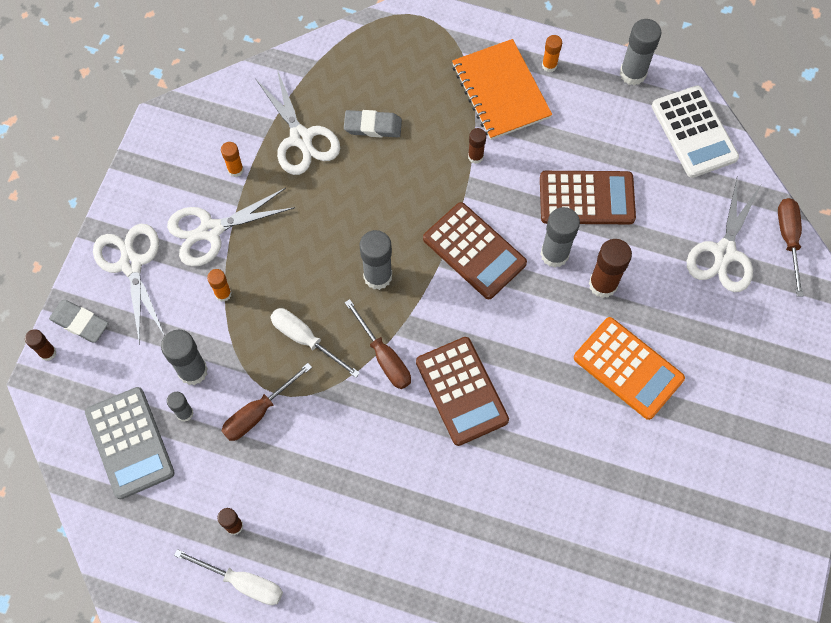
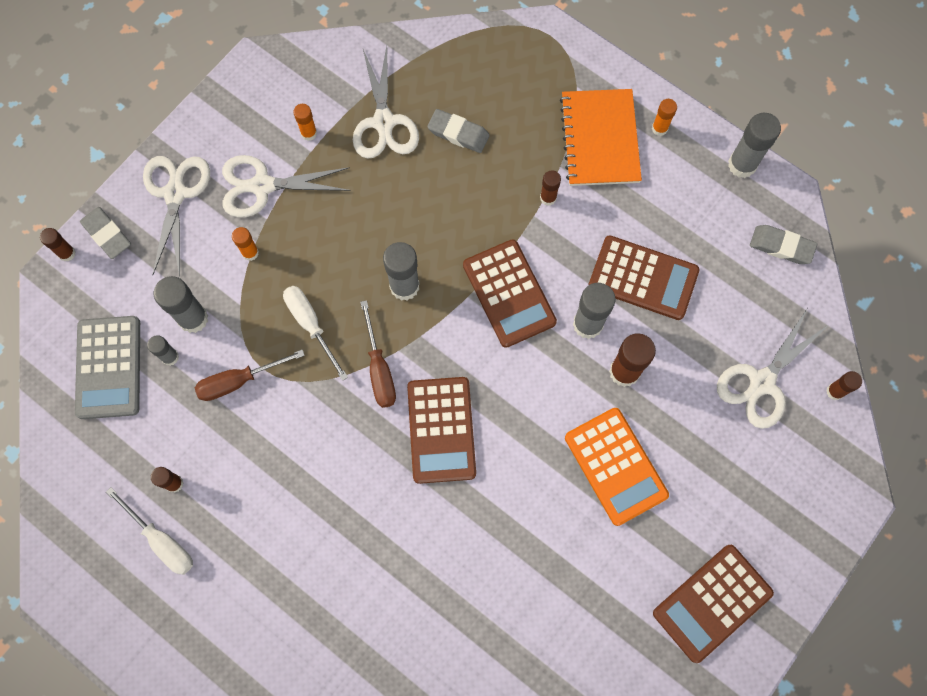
camera: 20 degrees right, 5 degrees up
(694, 132) = (781, 246): white calculator -> grey eraser
(758, 456) = (712, 603): none -> brown calculator
(788, 239) = (834, 391): brown screwdriver -> brown glue stick

